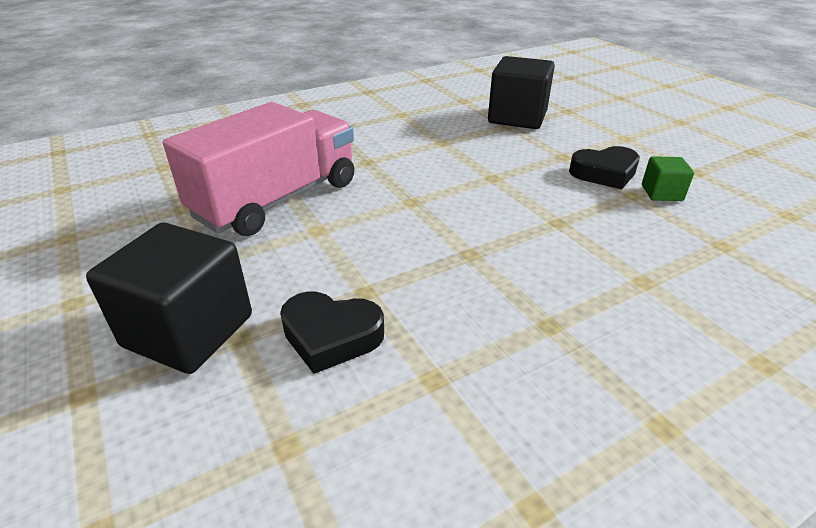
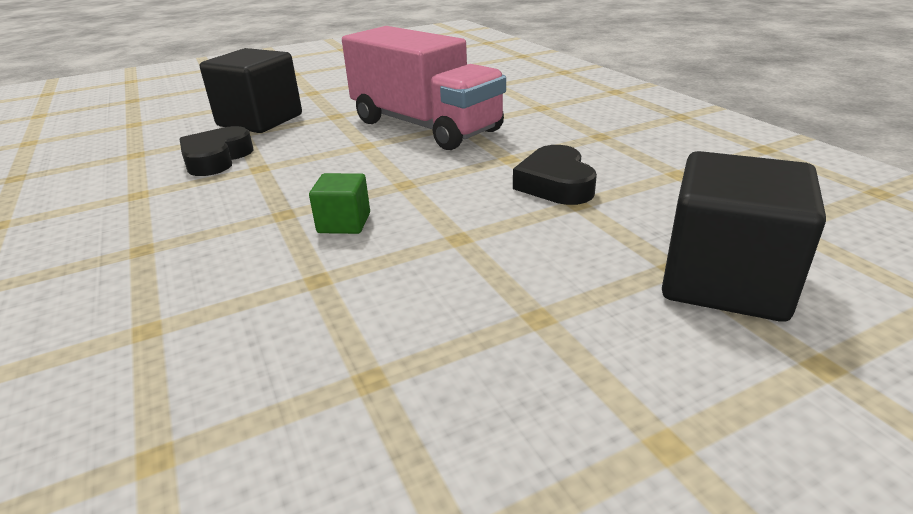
camera: 95 degrees right, 5 degrees down
(604, 173) = (462, 358): black heart -> black heart (555, 184)
(661, 193) = (365, 426): green cube -> green cube (344, 223)

